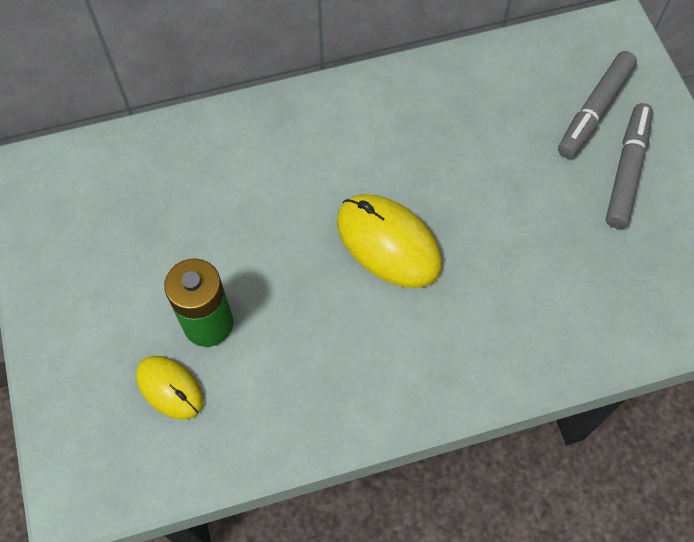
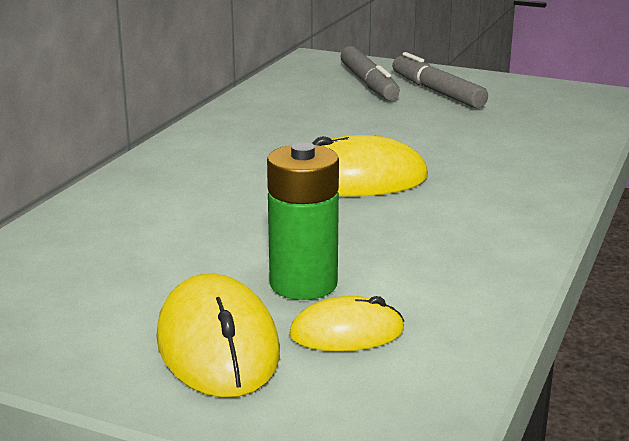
camera: 50 degrees left, 40 degrees down
(107, 333) = (217, 345): none -> yellow mouse

